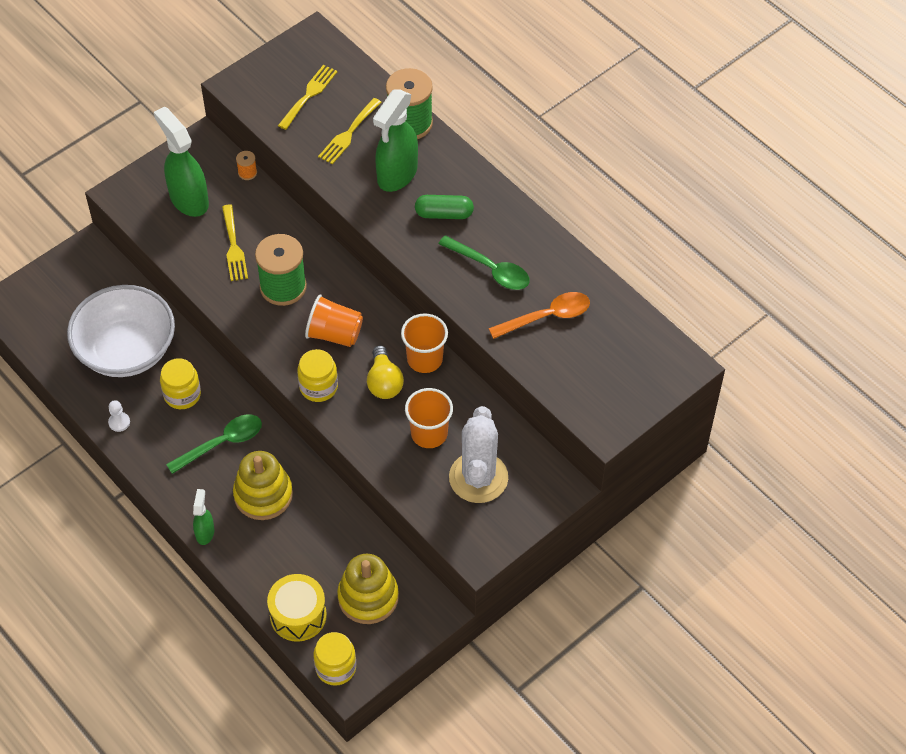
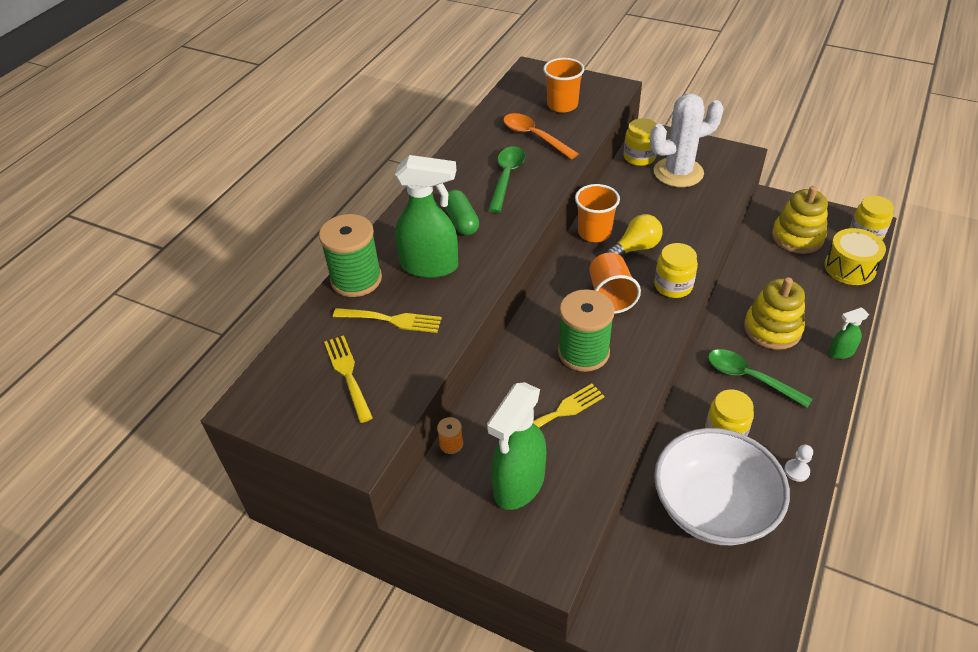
camera: 110 degrees left, 10 degrees down
(309, 95) = (348, 374): yellow fork -> yellow fork turned 60 degrees clockwise
(429, 433) = (662, 208): orange cup -> orange cup (562, 105)
(525, 455) = (639, 157): none -> yellow jar

